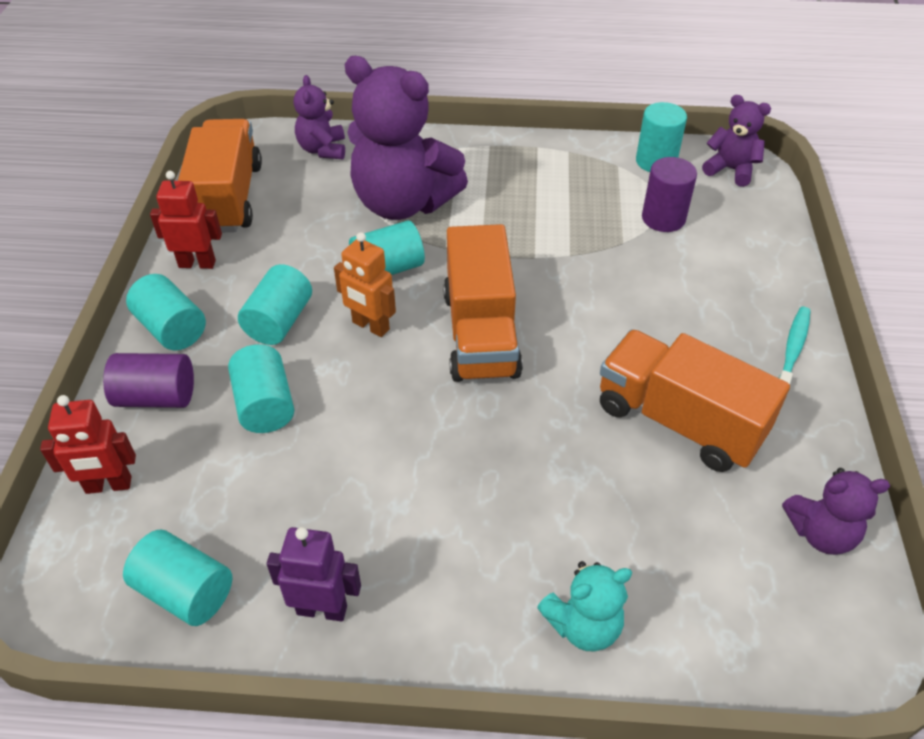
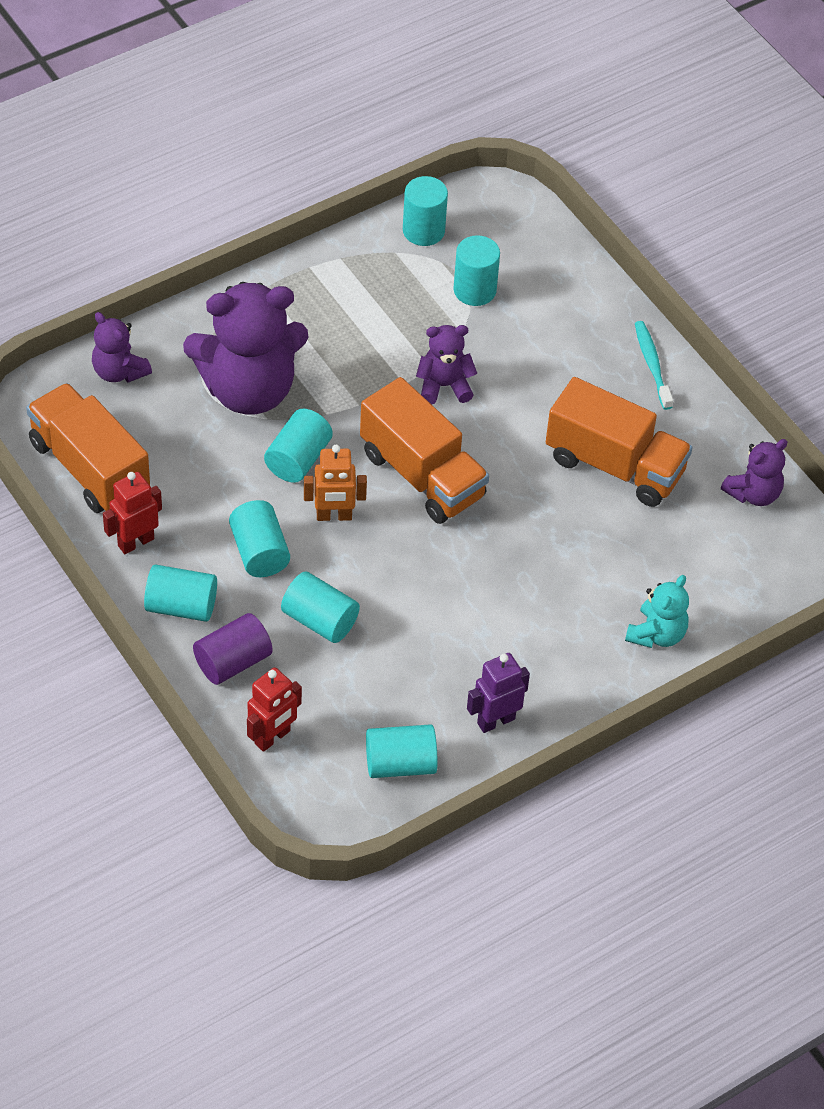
camera: 40 degrees left, 5 degrees up
(663, 218) = (474, 290): purple cylinder -> turquoise cylinder
(679, 421) = (614, 465): orange truck -> orange truck turned 150 degrees counterclockwise
(731, 170) = (491, 208): purple teddy bear -> purple teddy bear (444, 386)

